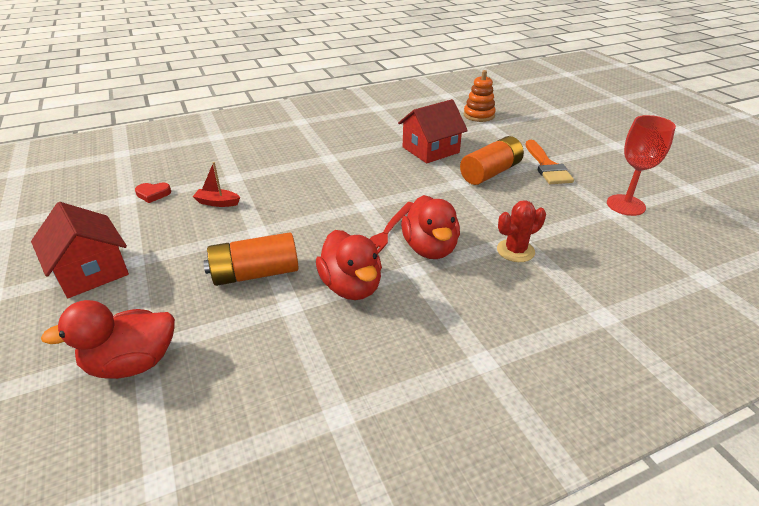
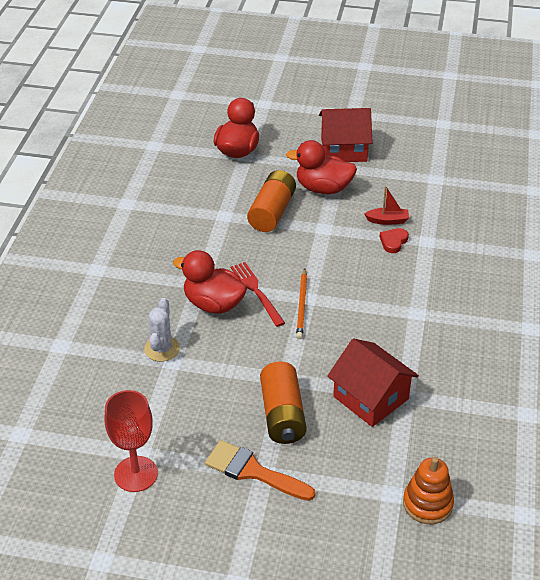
camera: 125 degrees right, 5 degrees up
(153, 194) = (433, 192): red heart -> red heart (393, 242)
(217, 203) = (387, 220): red boat -> red boat turned 45 degrees clockwise
(351, 286) = (214, 247): red duck -> red duck (323, 188)
(376, 204) = (302, 305): none -> orange pencil
(430, 150) = (370, 398): red house -> red house turned 45 degrees counterclockwise
(515, 251) = (162, 349): red cactus -> white cactus

